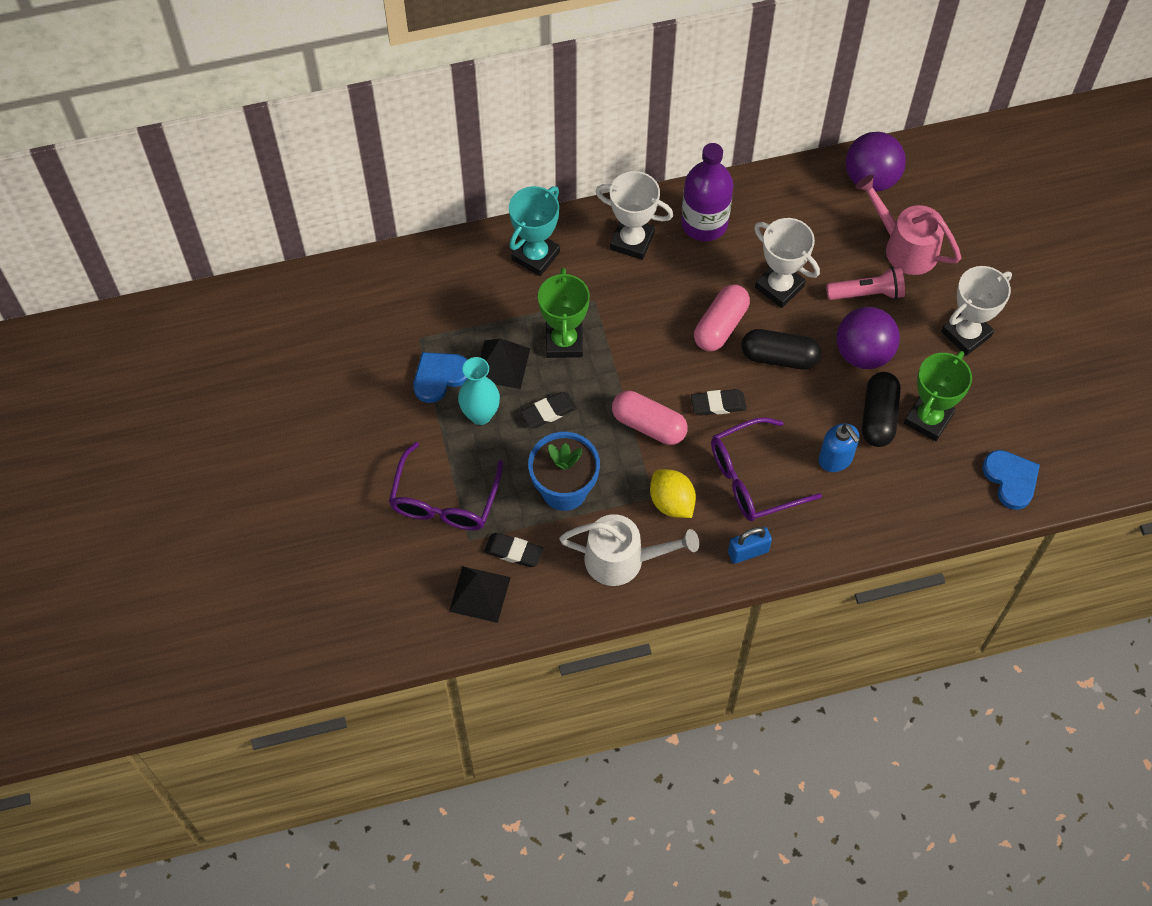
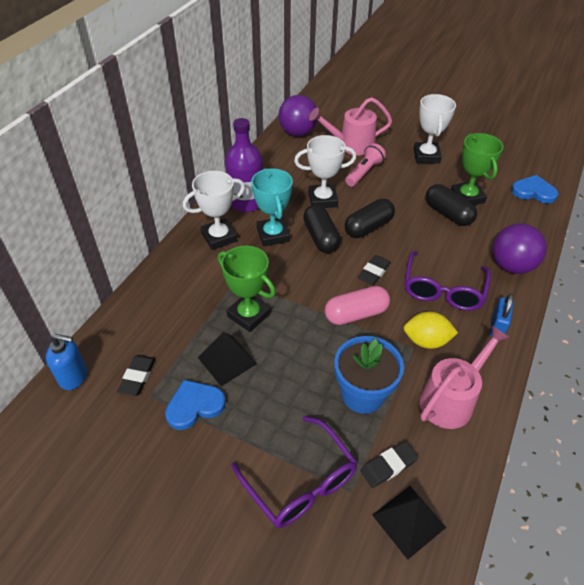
camera: 50 degrees left, 15 degrees down
(439, 377) = (194, 406): blue heart -> blue heart turned 60 degrees clockwise
(480, 414) = (252, 402): turquoise vase -> none
(535, 256) = (171, 287): turquoise trophy -> turquoise trophy (273, 235)
(548, 412) = (292, 360): black eraser -> black eraser (137, 377)
(623, 560) = (451, 399): white watering can -> pink watering can
(720, 326) = (320, 237): pink capsule -> black capsule
(835, 459) = (461, 246): blue soap dispenser -> blue soap dispenser (74, 376)
(863, 353) = (400, 195): purple ball -> purple ball (511, 266)

